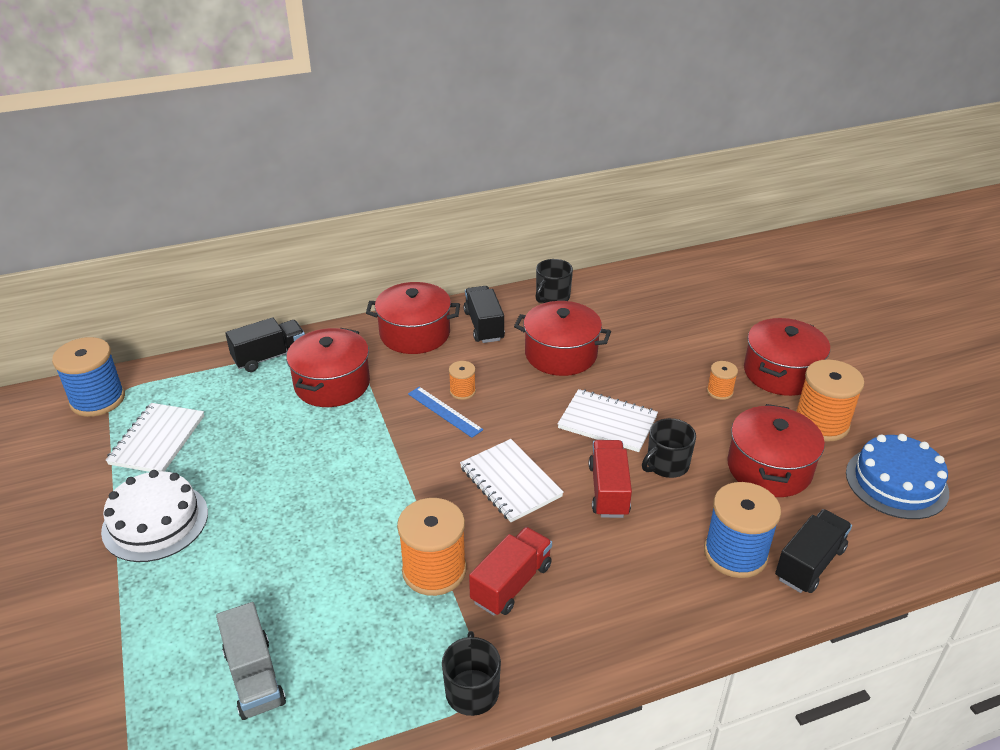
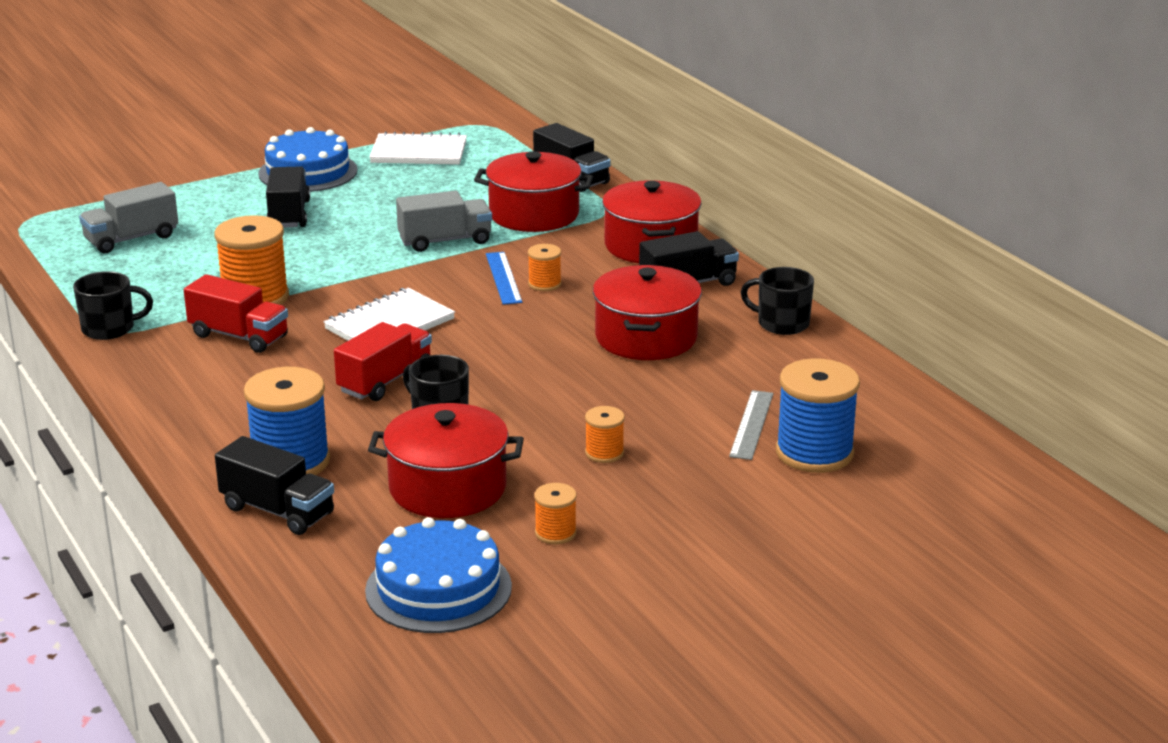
camera: 80 degrees right, 10 degrees down
(97, 399) = (472, 118): blue spool -> blue spool (814, 453)
(155, 521) = (308, 172): white cake -> blue cake
(255, 540) = (289, 214): none -> black truck
(361, 438) = (445, 241): none -> grey truck
(444, 411) = (503, 278): blue ruler -> blue ruler turned 45 degrees counterclockwise
(607, 422) = (511, 375): white notebook -> none
(608, 490) = (385, 381): red truck -> red truck turned 45 degrees counterclockwise
(684, 328) = (752, 424): none -> grey ruler
(781, 373) = (669, 503): red pot -> none
(821, 423) = (555, 533): orange spool -> orange spool, size x0.50

